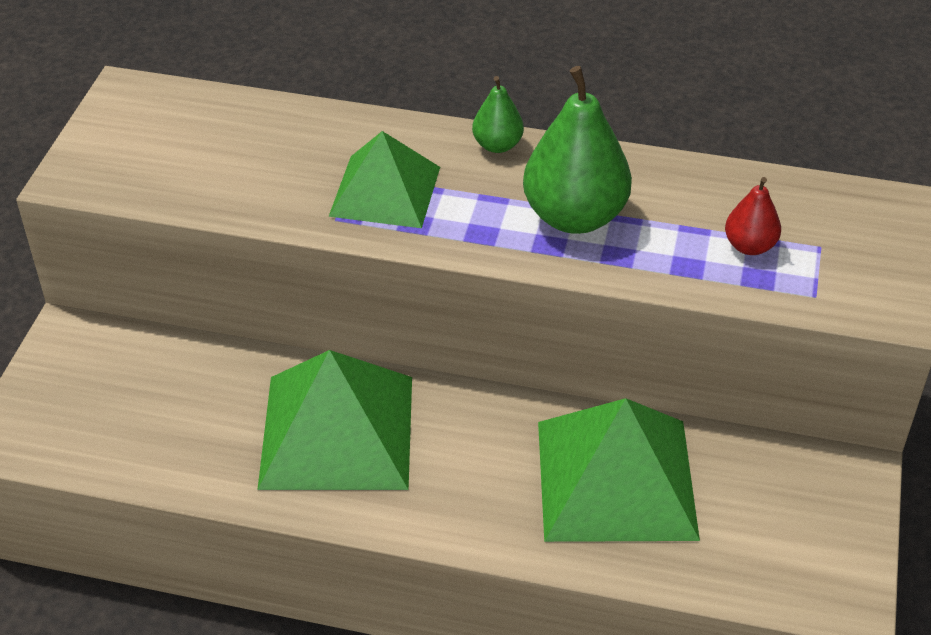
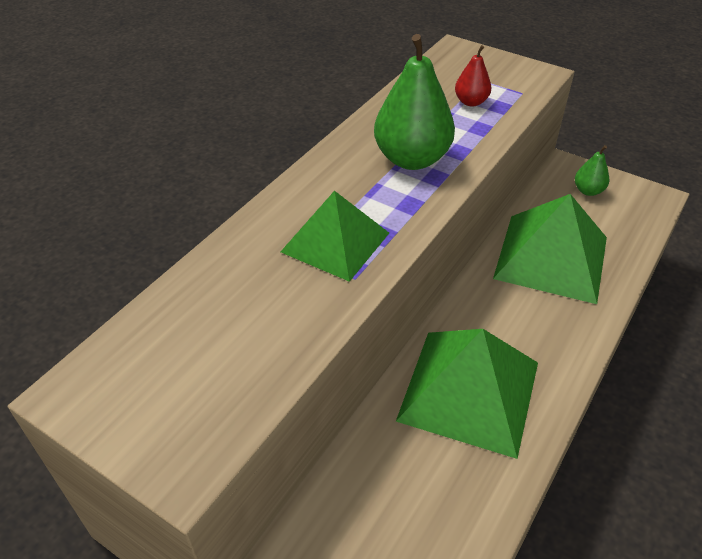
camera: 70 degrees left, 0 degrees up
(497, 145) = (315, 174): green pear -> green pear (588, 191)

